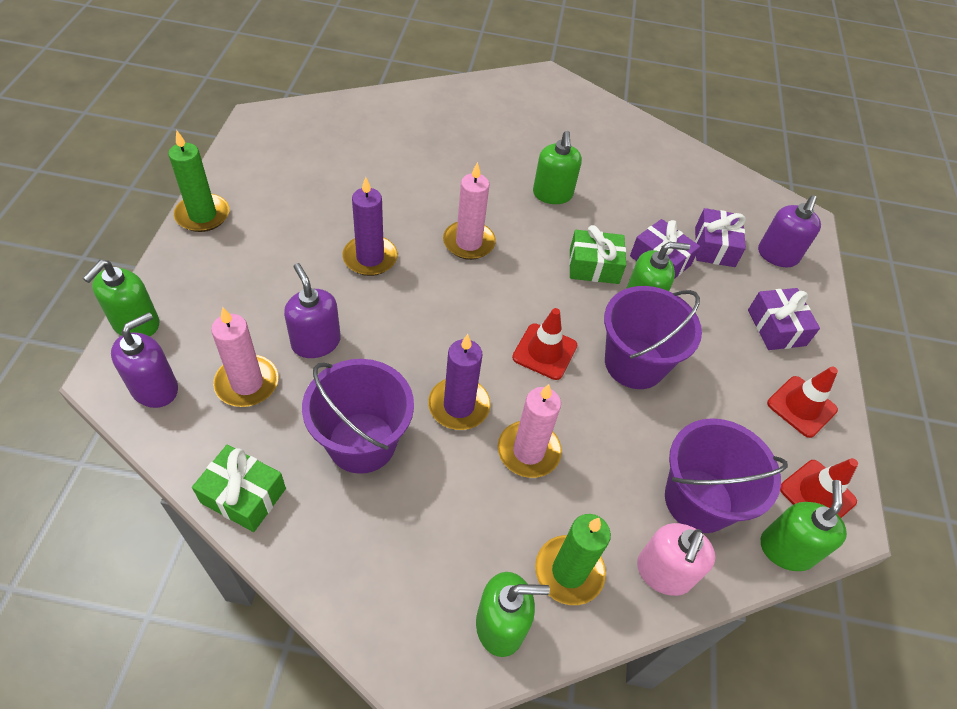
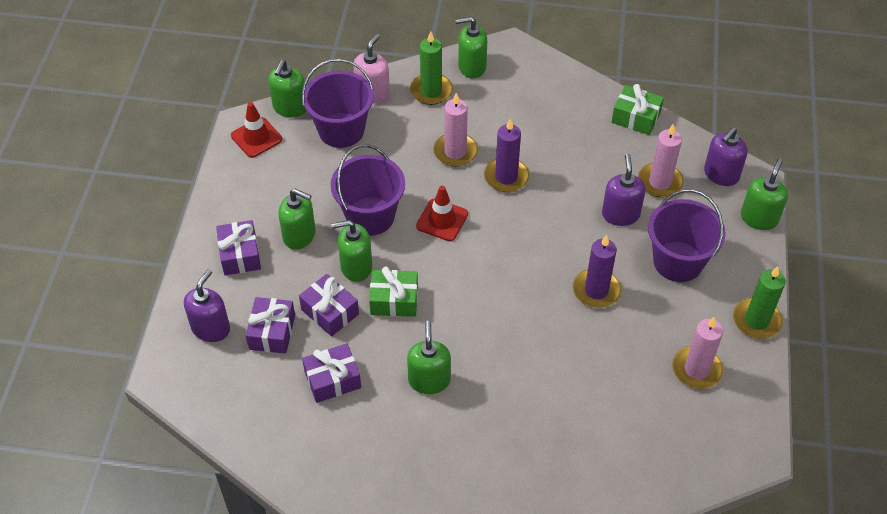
camera: 175 degrees left, 0 degrees up
(316, 342) = (620, 214): purple soap dispenser -> purple soap dispenser turned 150 degrees counterclockwise
(362, 442) = (569, 150): purple bucket -> purple bucket (678, 261)
(469, 242) = (510, 314): pink candle -> pink candle (696, 369)
(644, 202) = (332, 379): none -> purple gift
(715, 345) = (299, 235): none -> green soap dispenser
(801, 406) = (244, 193): red traffic cone -> none

